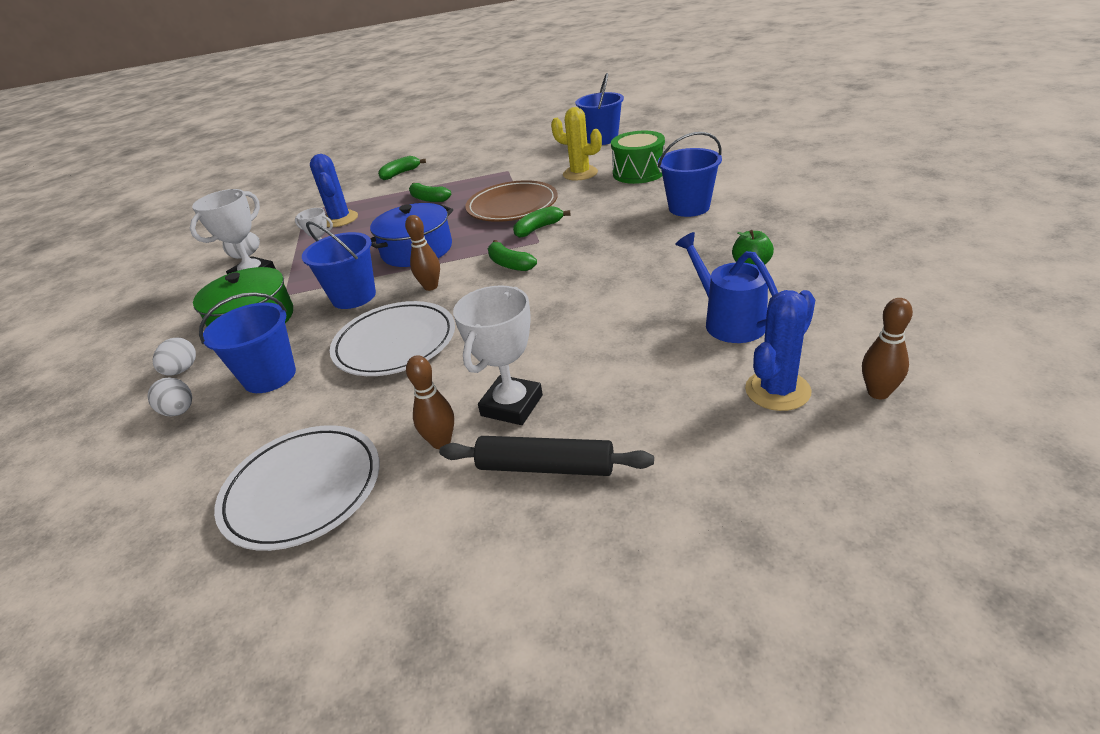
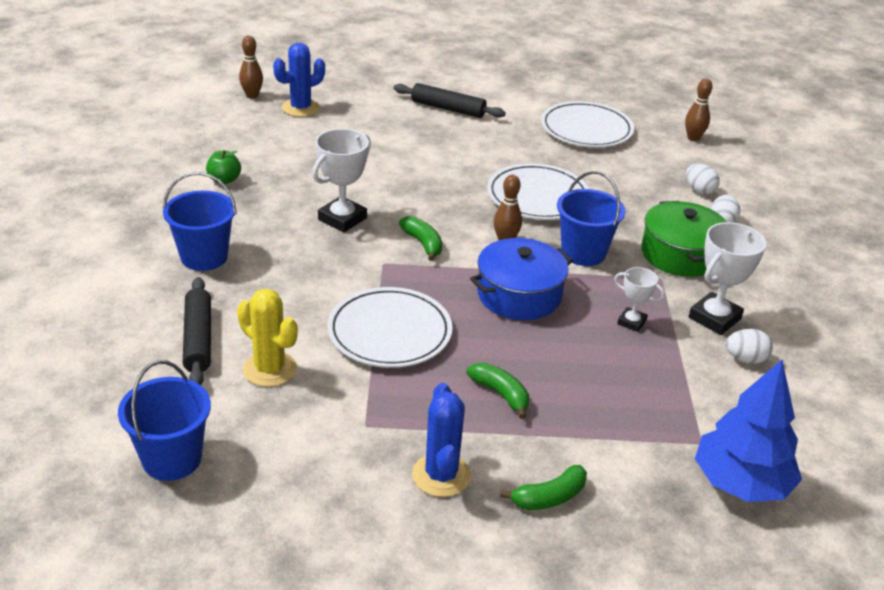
camera: 175 degrees left, 0 degrees up
(270, 376) = (638, 198): blue bucket -> none
(290, 201) = (741, 483): none -> blue tree
(340, 219) = (633, 394): blue cactus -> blue cactus (441, 475)
(441, 442) = (504, 131): brown bowling pin -> brown bowling pin (693, 138)
(512, 206) = (389, 332): brown plate -> white plate
(512, 405) = (457, 137): white trophy -> white trophy (342, 219)
(538, 228) = (375, 281): green banana -> none
(638, 173) = (198, 339): green drum -> black rolling pin
(729, 321) = (286, 147): blue watering can -> none

